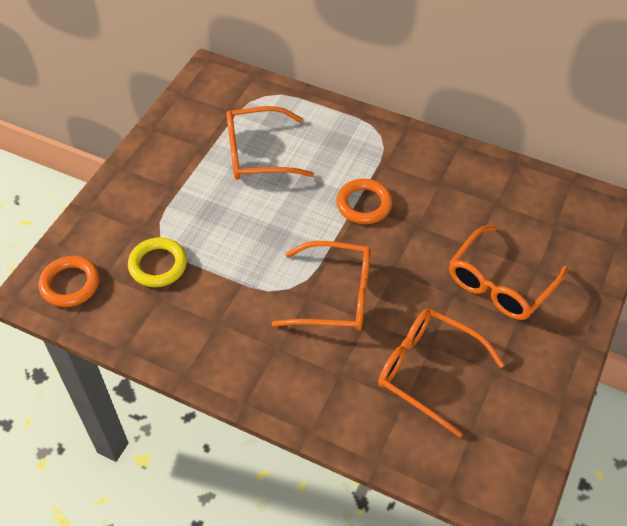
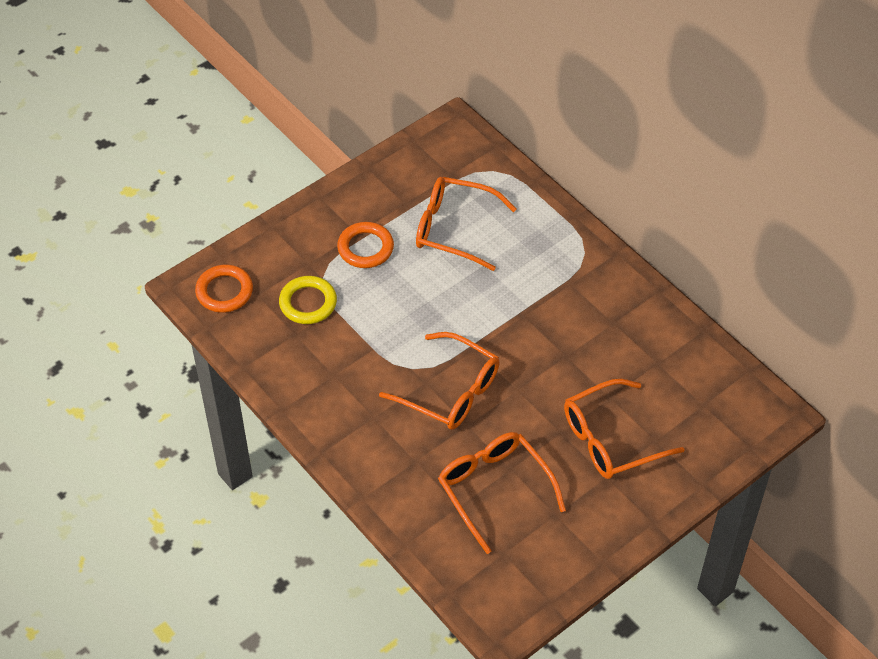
camera: 25 degrees right, 0 degrees up
(364, 204) = (527, 316): orange ring -> orange ring (365, 248)

